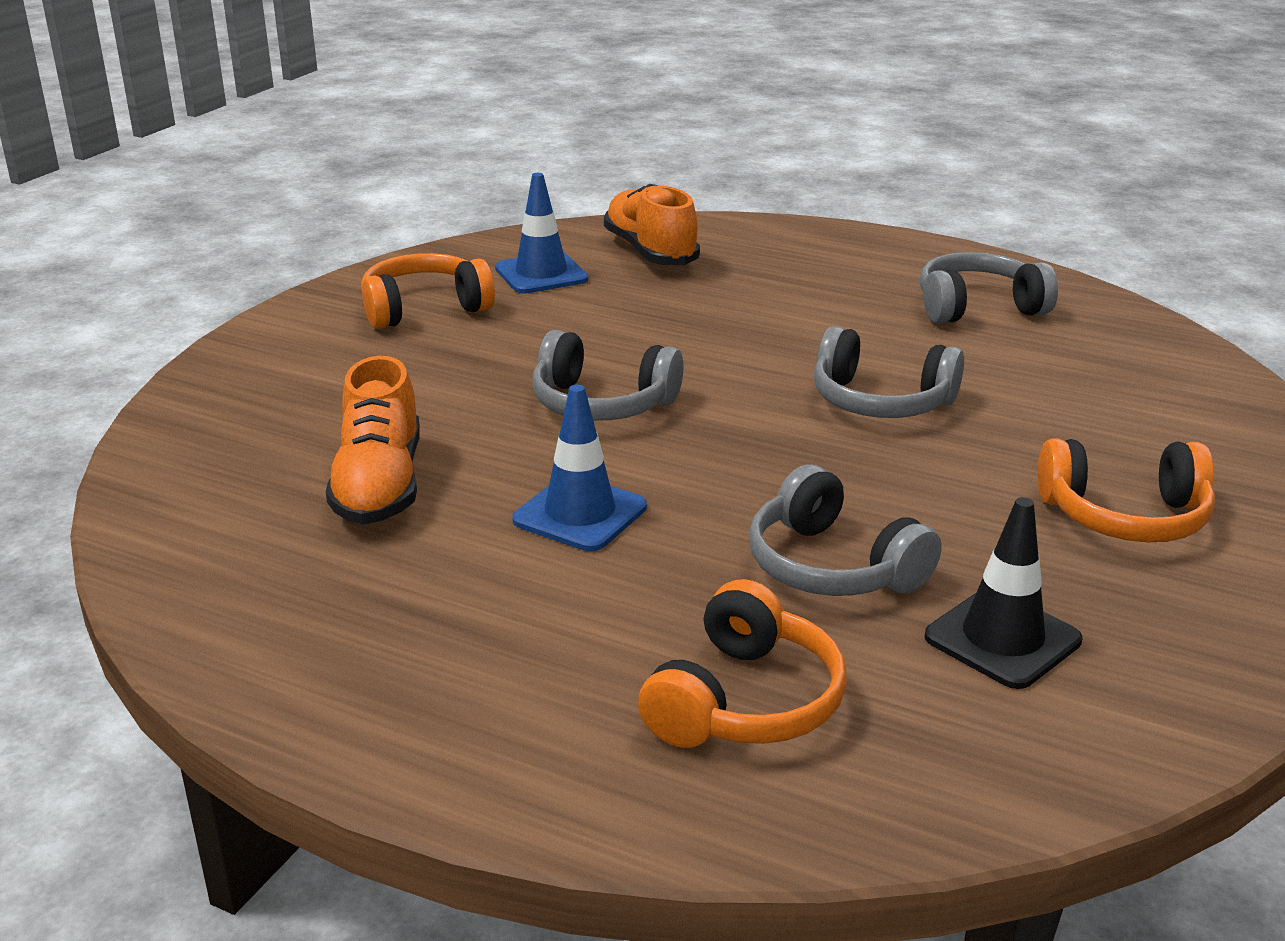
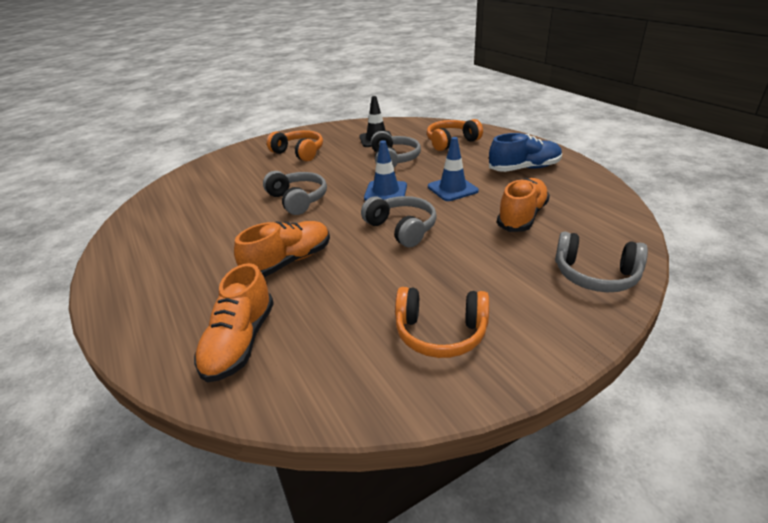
camera: 145 degrees left, 5 degrees up
(430, 636) = (524, 168): none -> blue shoe
(541, 274) = (335, 344): blue traffic cone -> blue traffic cone (385, 192)
(722, 319) = (288, 262): none -> orange shoe
(978, 307) = (176, 231): grey headphones -> grey headphones (595, 275)

